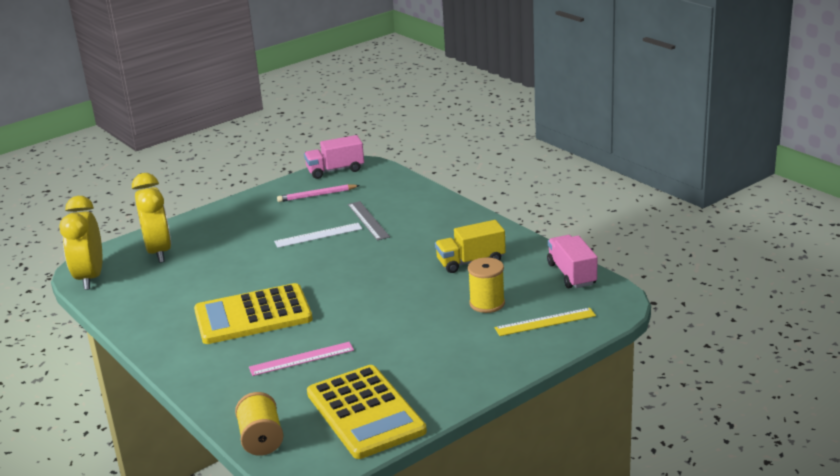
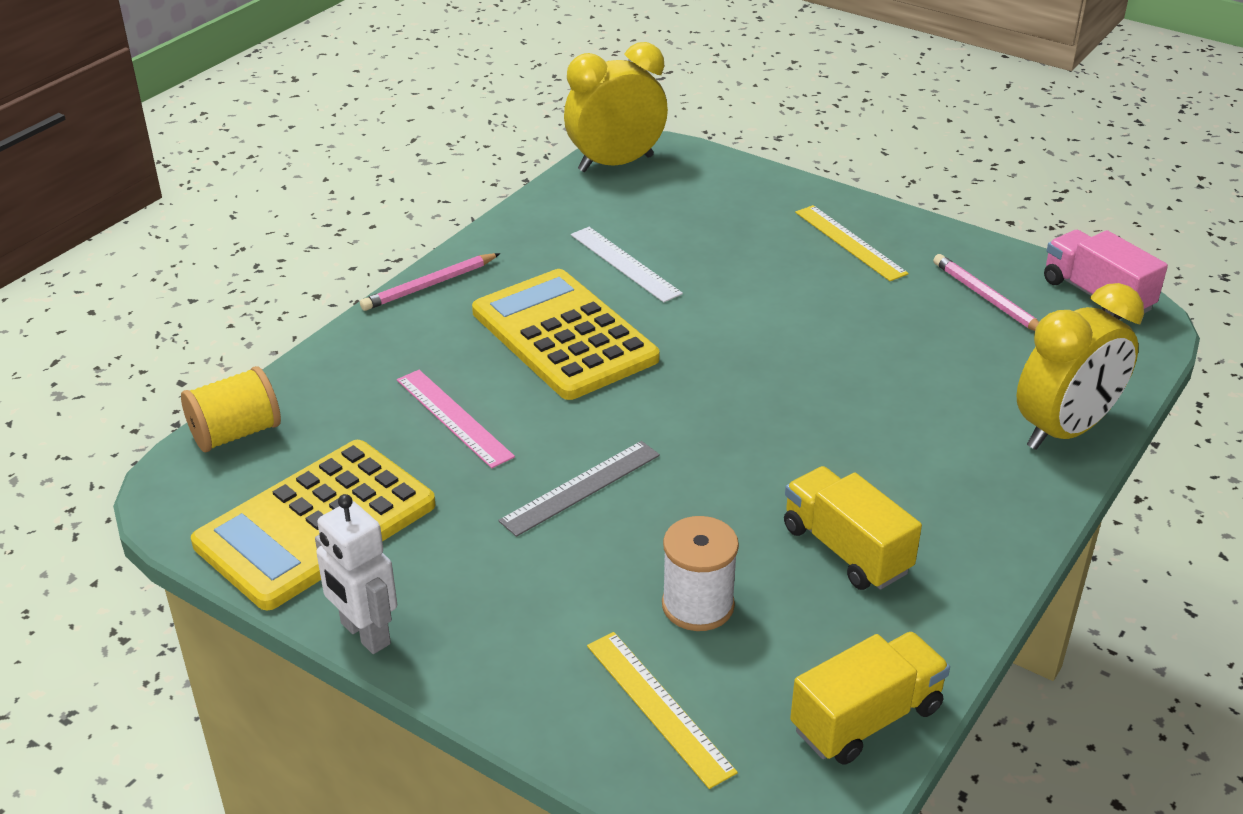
camera: 70 degrees right, 10 degrees up
(159, 252) = (713, 197): yellow clock -> yellow clock (1064, 431)
(163, 357) = (429, 285): none -> pink pencil
(239, 220) = (850, 242): none -> yellow ruler
(318, 235) = (846, 336): white ruler -> white ruler (625, 264)
(368, 220) = (931, 380): grey ruler -> grey ruler (581, 487)
(460, 401) = (365, 634): none -> white robot
(487, 303) = (698, 605): yellow spool -> white spool
(571, 274) = (866, 718): pink truck -> yellow truck

